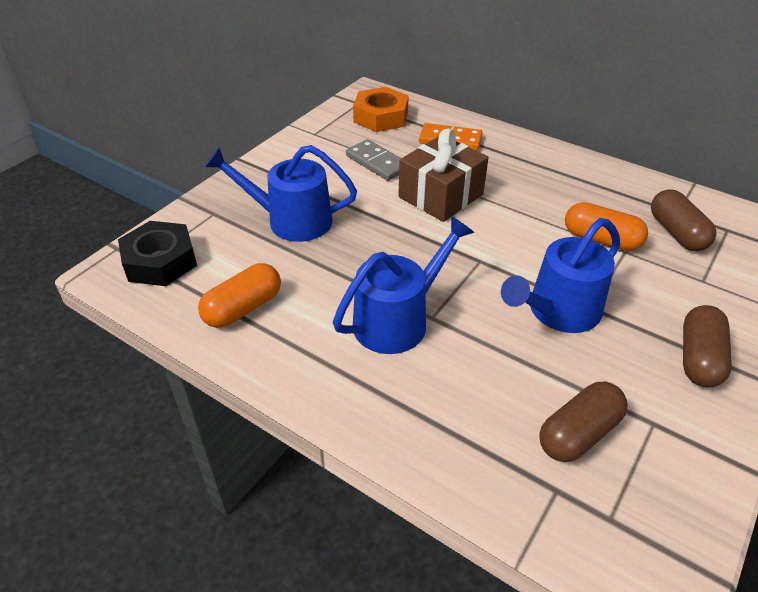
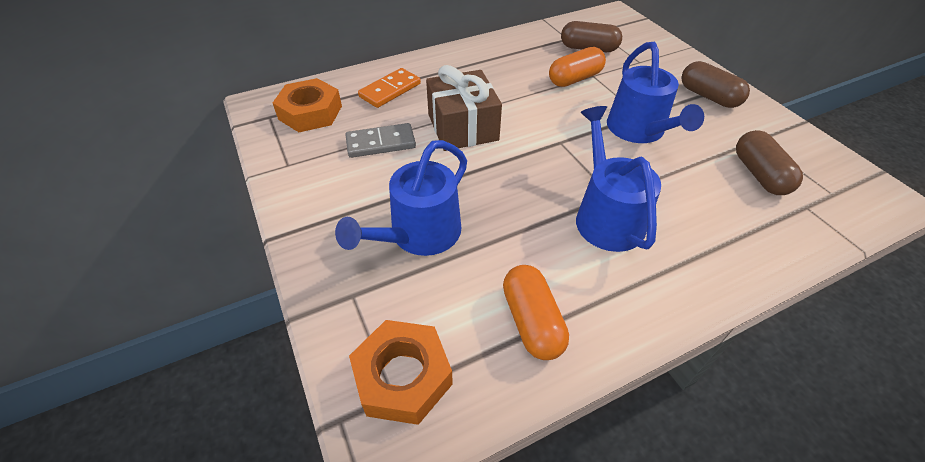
camera: 60 degrees left, 5 degrees up
(160, 261) = (402, 376): black nut -> orange nut

